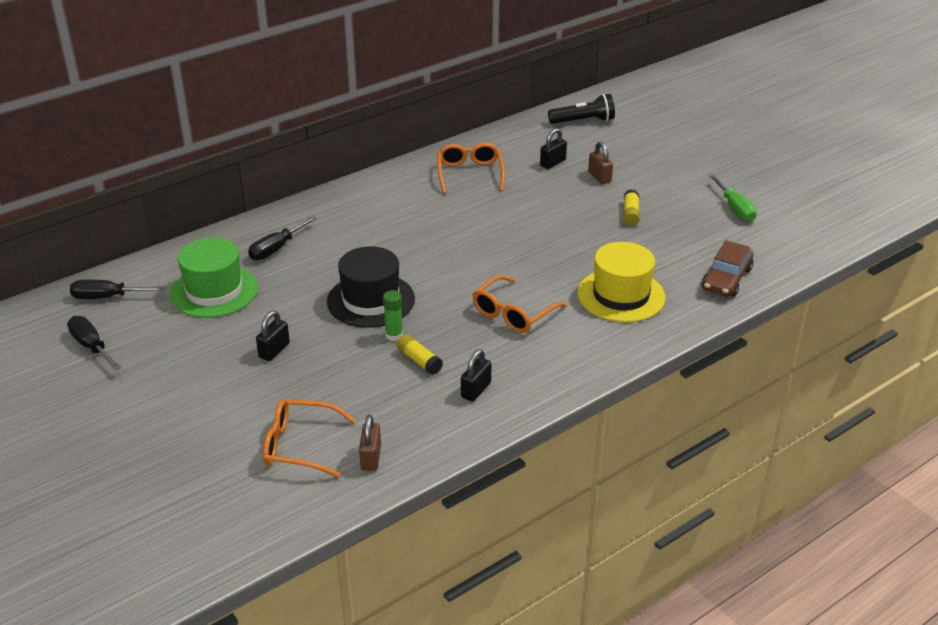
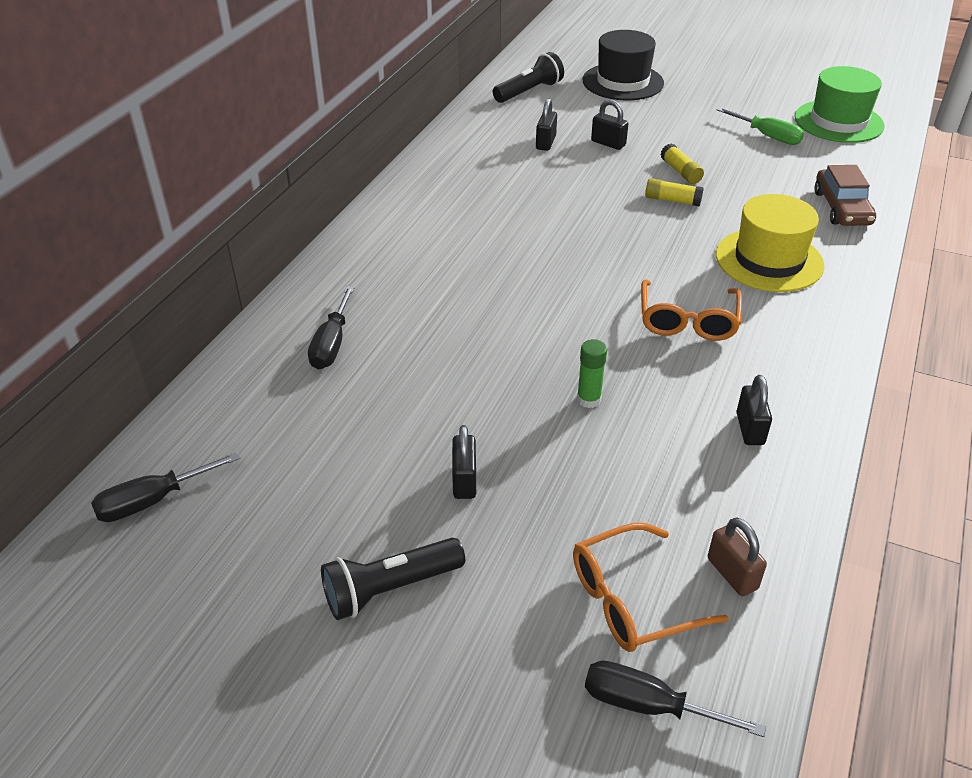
camera: 30 degrees left, 5 degrees up
(91, 346) = (197, 586): black screwdriver -> black screwdriver (648, 705)
(181, 387) = (390, 589): none -> black flashlight
(214, 291) = (303, 431): green hat -> green hat (838, 121)
(371, 300) = (516, 366): black hat -> black hat (623, 82)
(419, 360) = (650, 419): yellow glue stick -> yellow glue stick (672, 200)
(470, 174) = (471, 180): orange glasses -> none
(599, 177) = (608, 143): brown padlock -> black padlock

